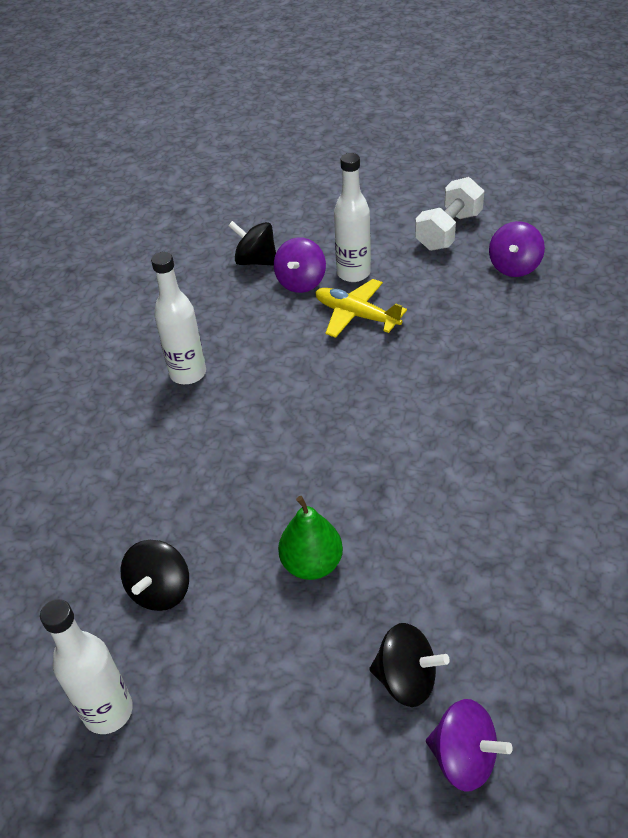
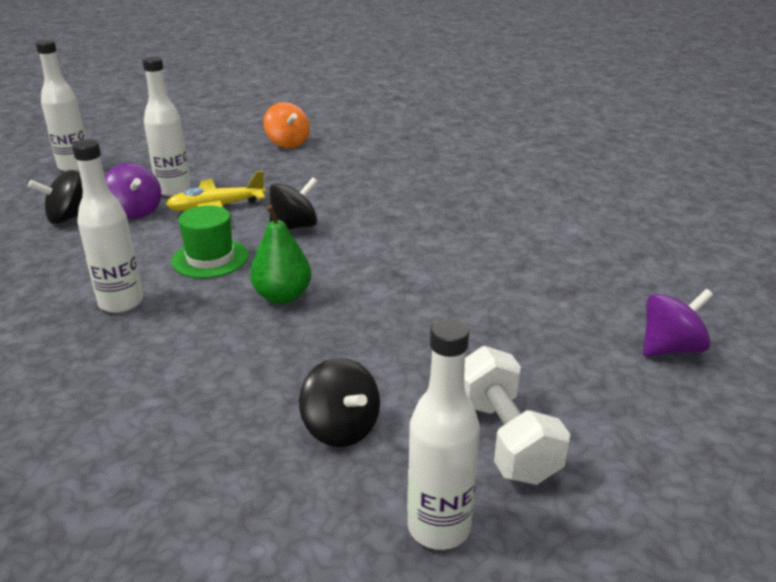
camera: 55 degrees left, 15 degrees down
(284, 370) = (210, 258): none -> green hat
(312, 564) = (423, 334): green pear -> green pear (282, 296)
(323, 200) = (74, 167): none -> white bottle
(406, 679) = (580, 341): black spinning top -> black spinning top (294, 227)
(448, 231) = (211, 145): white dumbbell -> white dumbbell (504, 439)
(514, 266) = (288, 143): purple spinning top -> orange spinning top

